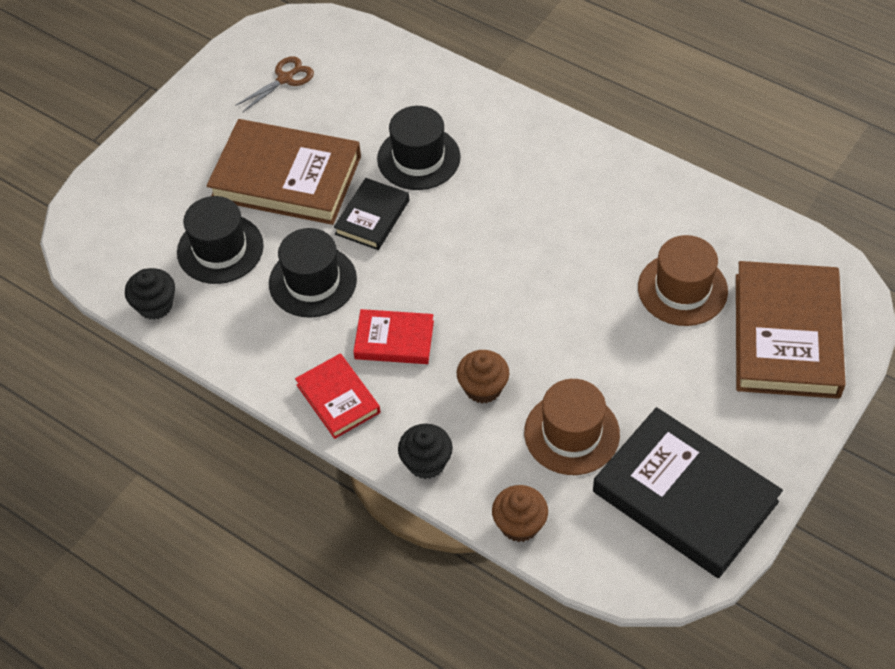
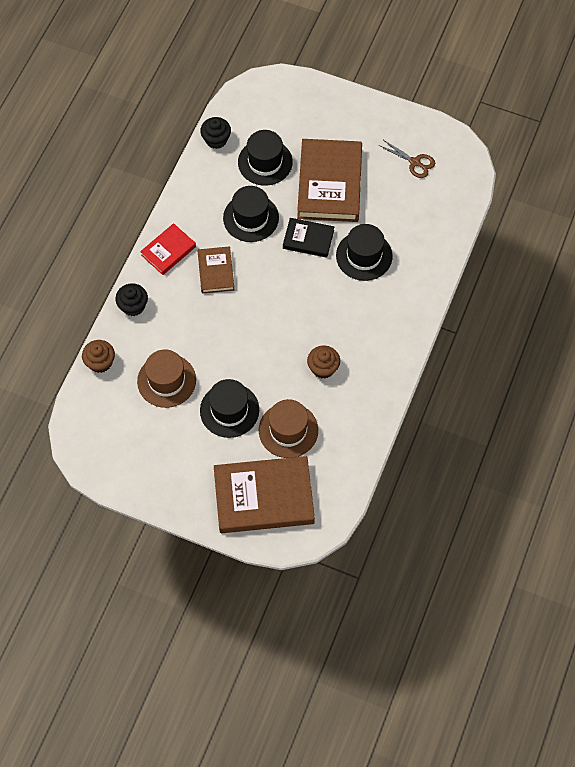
camera: 75 degrees right, 10 degrees up
(394, 340) = (216, 271): red book -> brown book
(483, 388) = (190, 326): brown cupcake -> brown cupcake (323, 368)
(637, 357) = (229, 410): none -> black hat
(685, 496) = (133, 449): black book -> none

